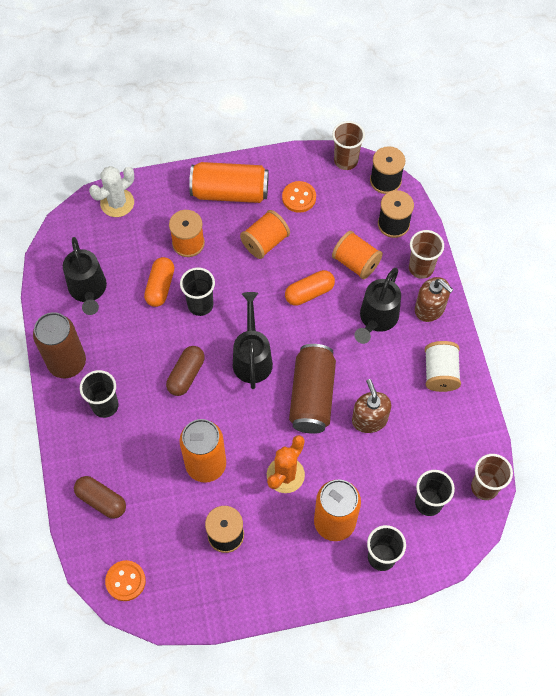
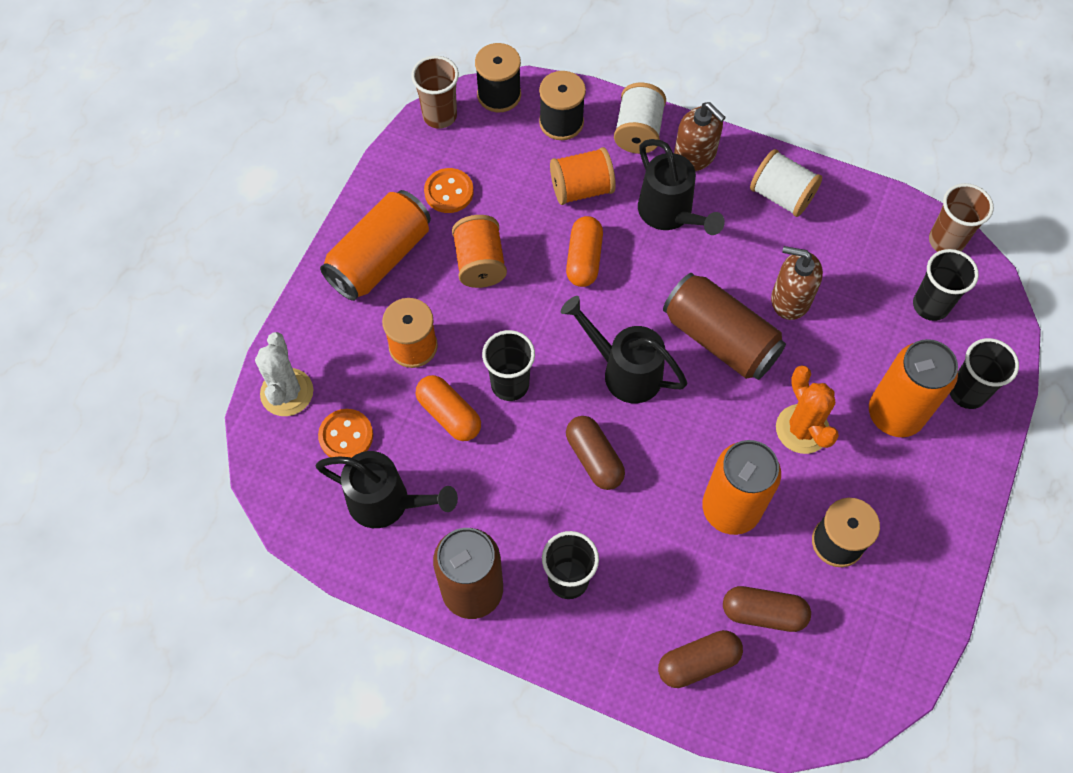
camera: 55 degrees left, 0 degrees up
(125, 581) = (827, 697): orange button -> orange button (346, 436)
(153, 518) = (763, 613): none -> brown capsule
(421, 268) = (638, 132): brown cup -> white spool
(430, 308) = (695, 155): brown soap dispenser -> brown soap dispenser turned 60 degrees clockwise

